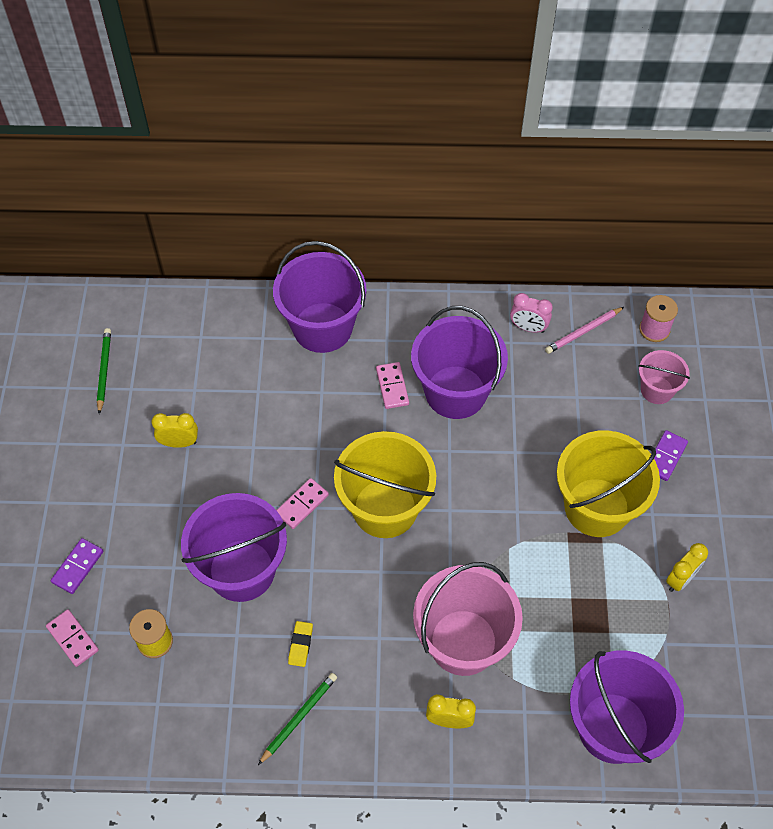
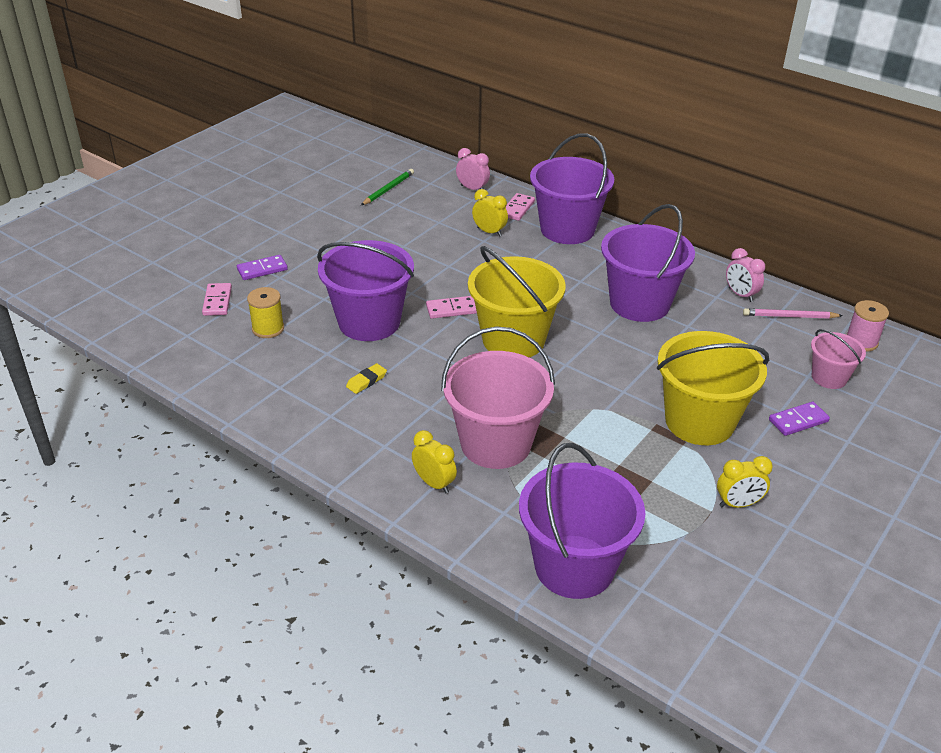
camera: 35 degrees right, 20 degrees down
(179, 443) = (399, 242): yellow clock -> yellow clock (489, 232)
(188, 320) = (472, 189): none -> pink clock
(299, 718) = (320, 419): green pencil -> none
(392, 387) = (590, 280): pink domino -> pink domino (517, 209)

